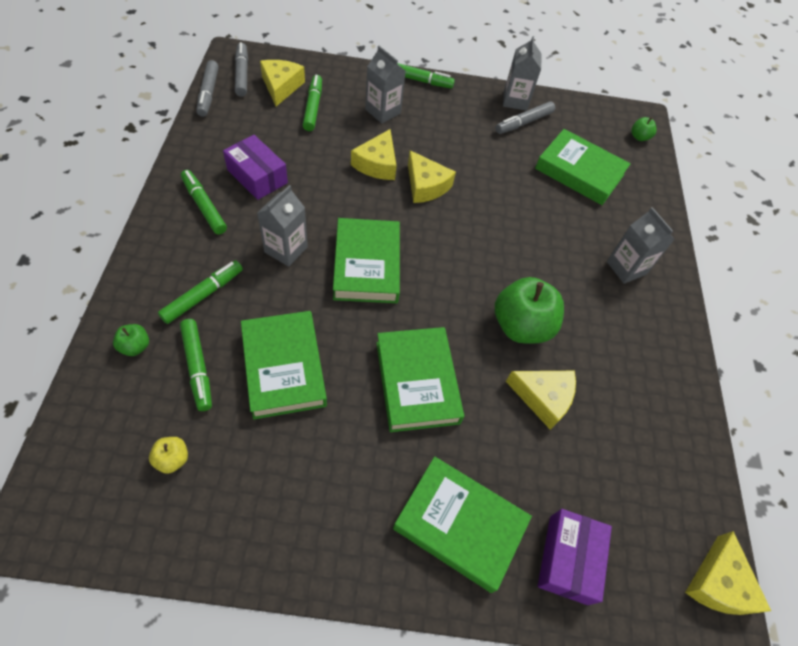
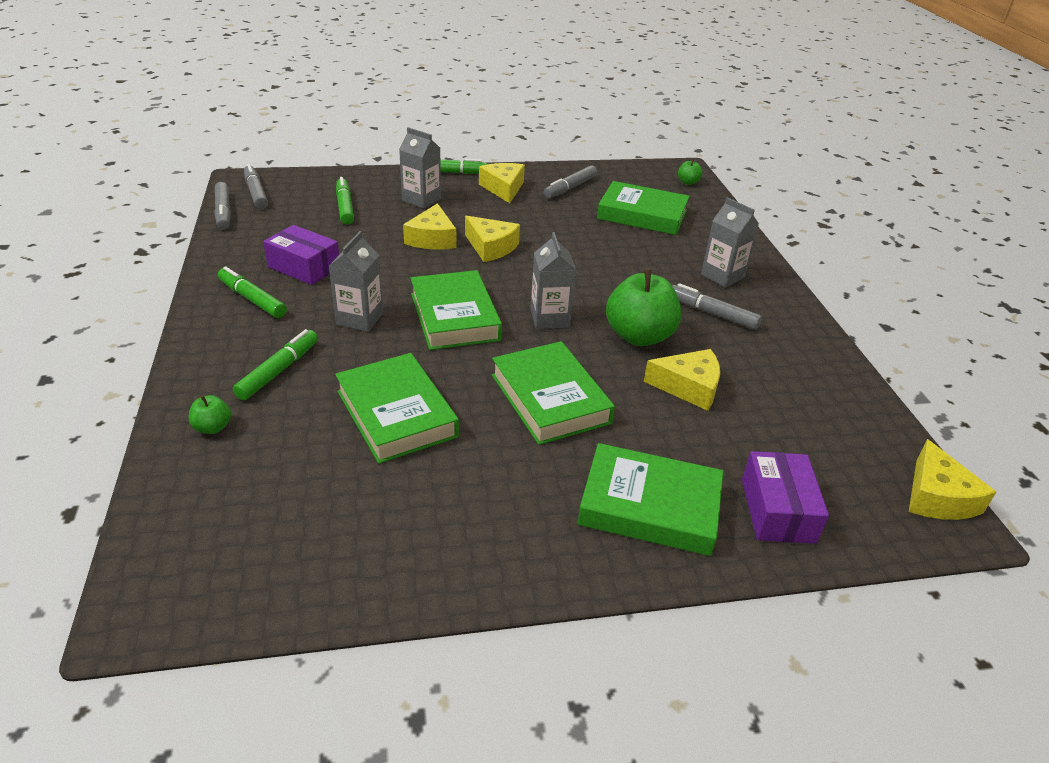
camera: 10 degrees left, 20 degrees down
(172, 459) = (295, 517): yellow apple -> none
(197, 367) = (295, 432): green marker -> none
(281, 86) = (303, 196): yellow cheese -> yellow cheese (503, 188)
(515, 100) = (554, 174): grey carton -> grey carton (549, 318)
(598, 313) = (712, 313): none -> grey marker

